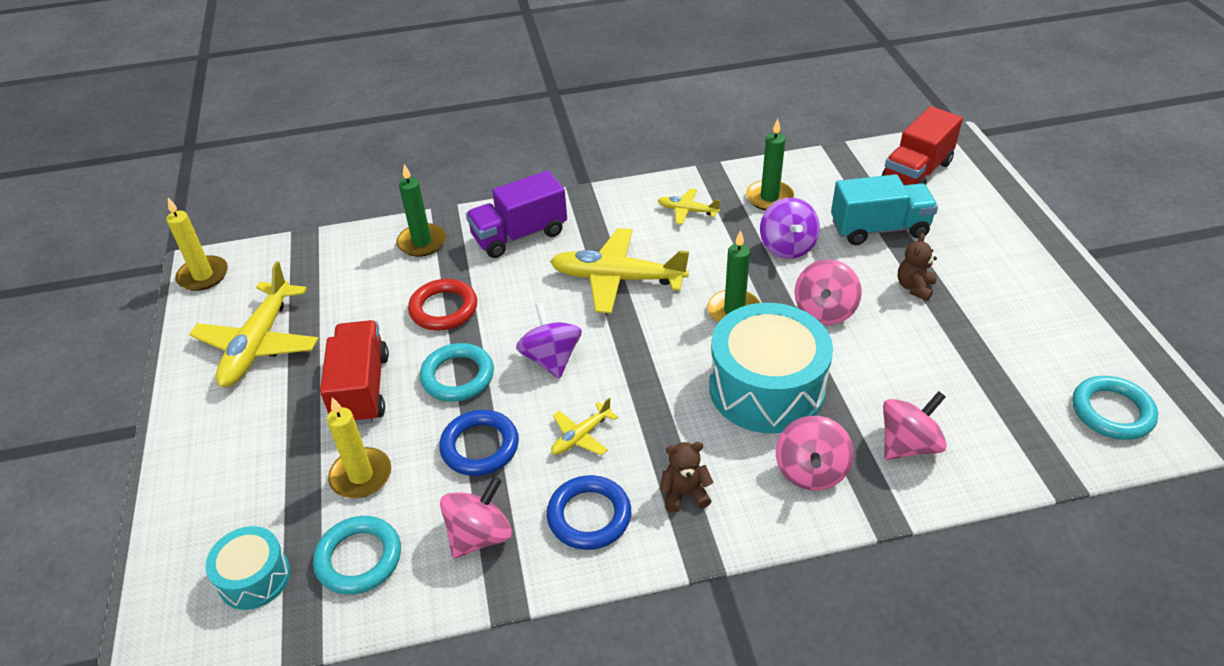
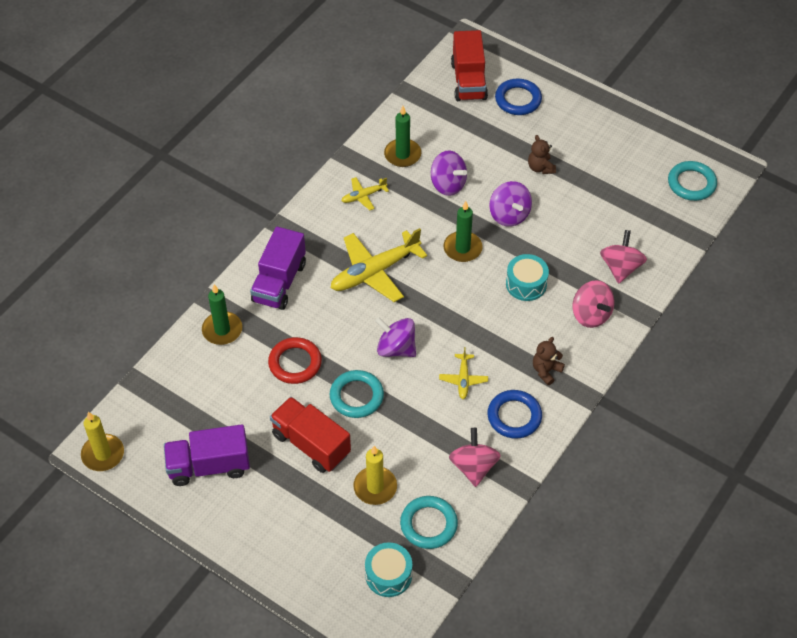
camera: 45 degrees left, 10 degrees up
(259, 344) = (209, 466): yellow plane -> purple truck
(480, 446) = (418, 424): blue ring -> blue ring (518, 100)
(766, 388) = (526, 284): turquoise drum -> turquoise drum, size x0.53
(824, 311) = (509, 215): pink spinning top -> purple spinning top
(879, 229) = (486, 138): turquoise truck -> none

